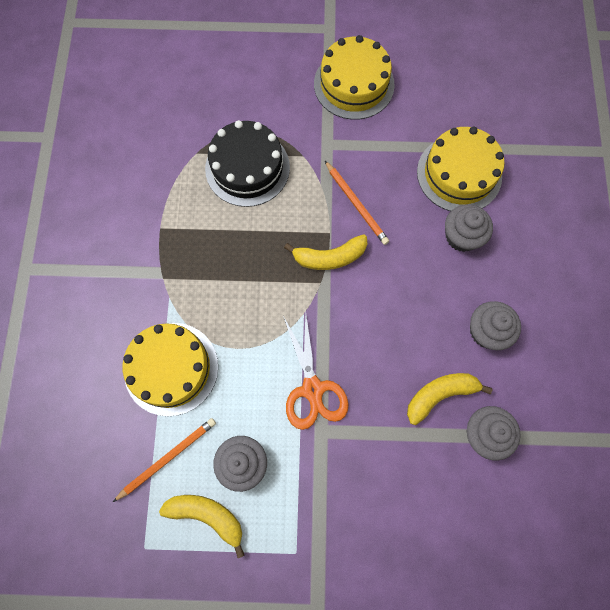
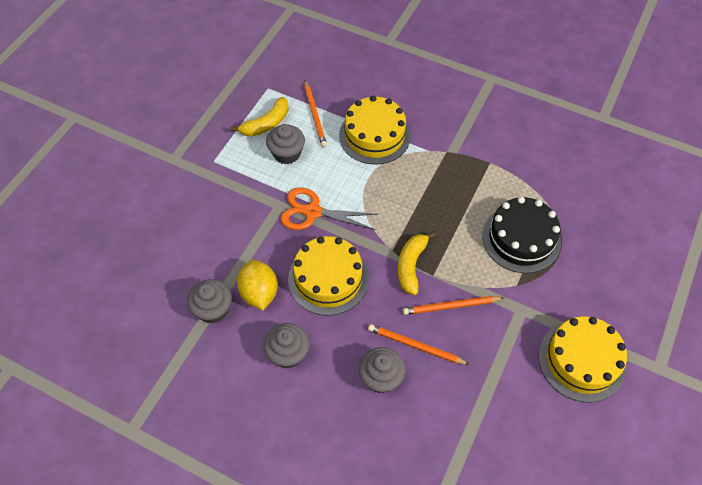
camera: 115 degrees right, 15 degrees down
(414, 219) = (415, 346): none -> orange pencil
(440, 395) = (259, 293): yellow banana -> yellow lemon
(459, 174) = (444, 409): yellow cake -> yellow cake (328, 278)

